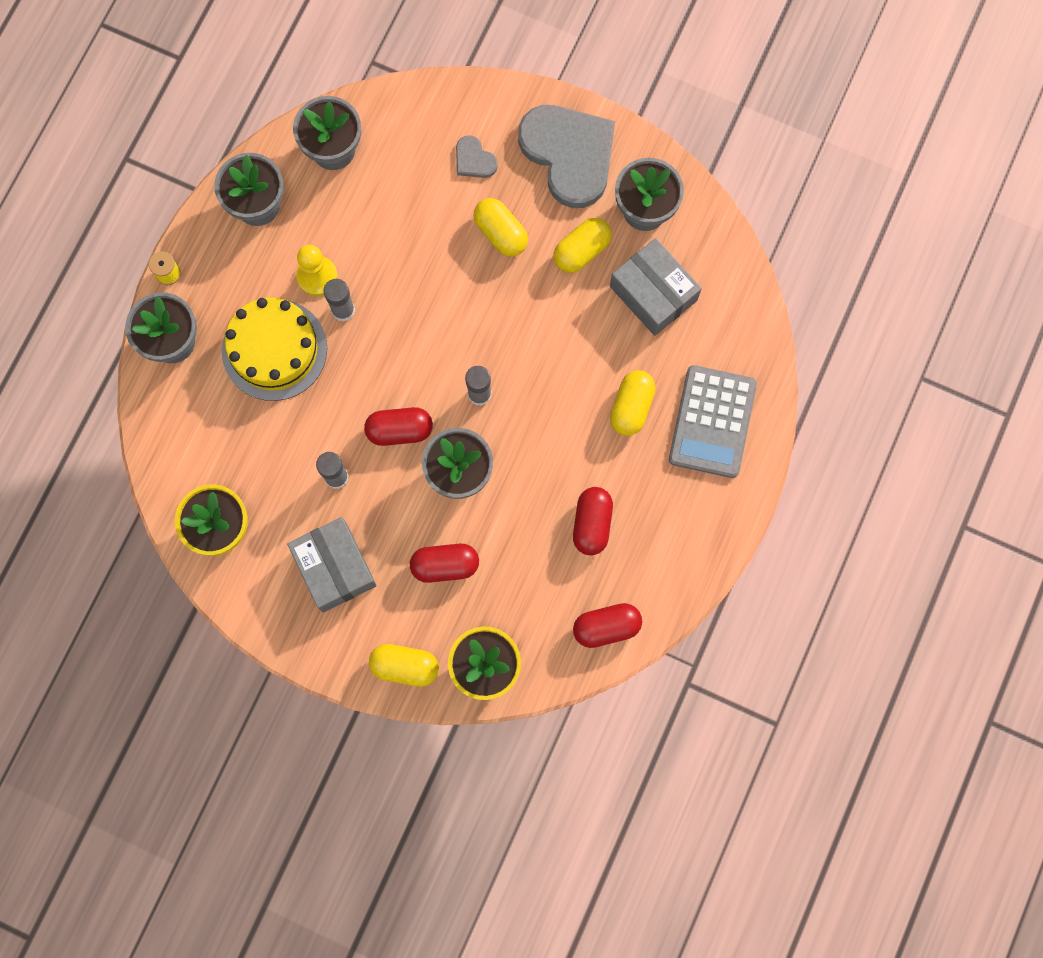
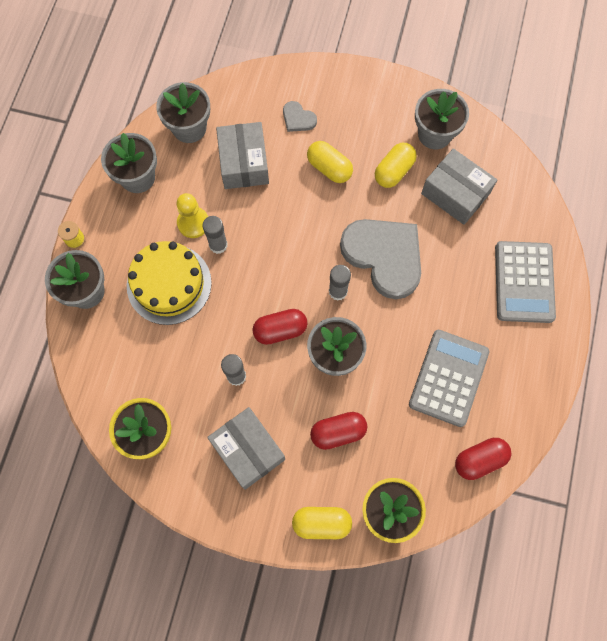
camera: 10 degrees left, 5 degrees down
(394, 208) = (244, 163): none -> grey box
(569, 154) = (369, 104): grey heart -> grey heart (384, 256)
(592, 524) = (448, 378): red capsule -> grey calculator
(631, 407) = (458, 281): yellow capsule -> none

